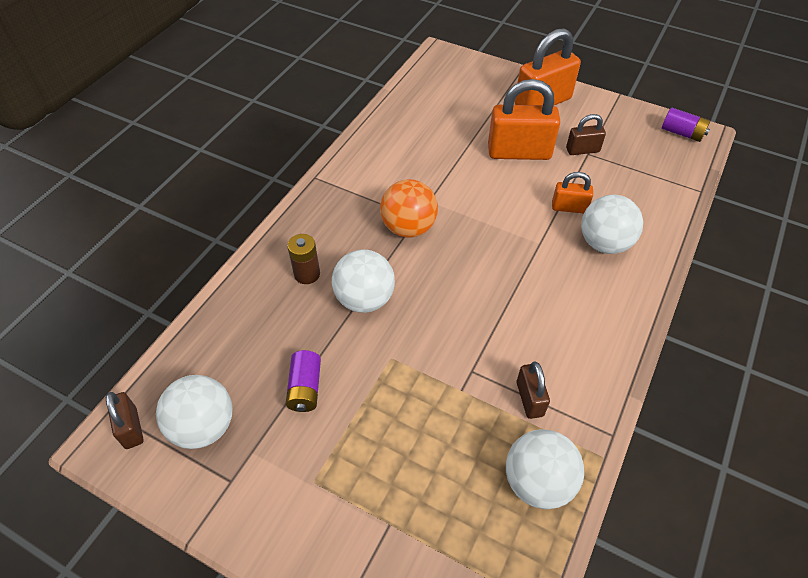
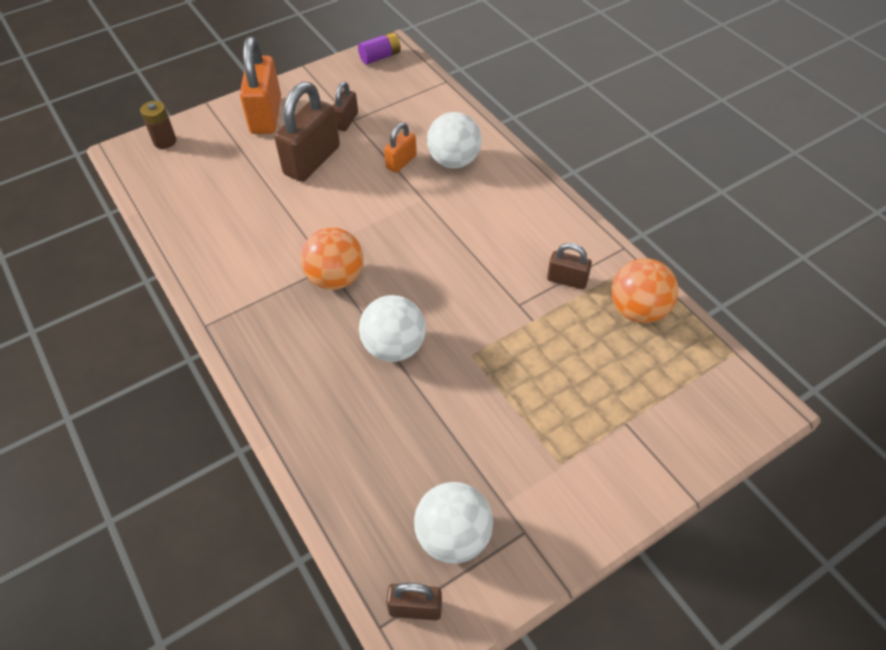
camera: 60 degrees left, 0 degrees up
(305, 388) = (462, 434): purple battery -> none
(307, 274) = (330, 381): brown battery -> brown battery (165, 141)
(519, 152) = (312, 161): orange padlock -> brown padlock
(537, 482) = (638, 310): white ball -> orange ball

